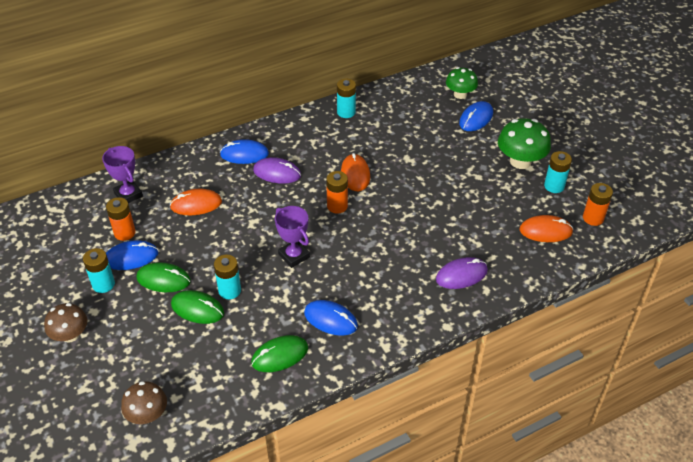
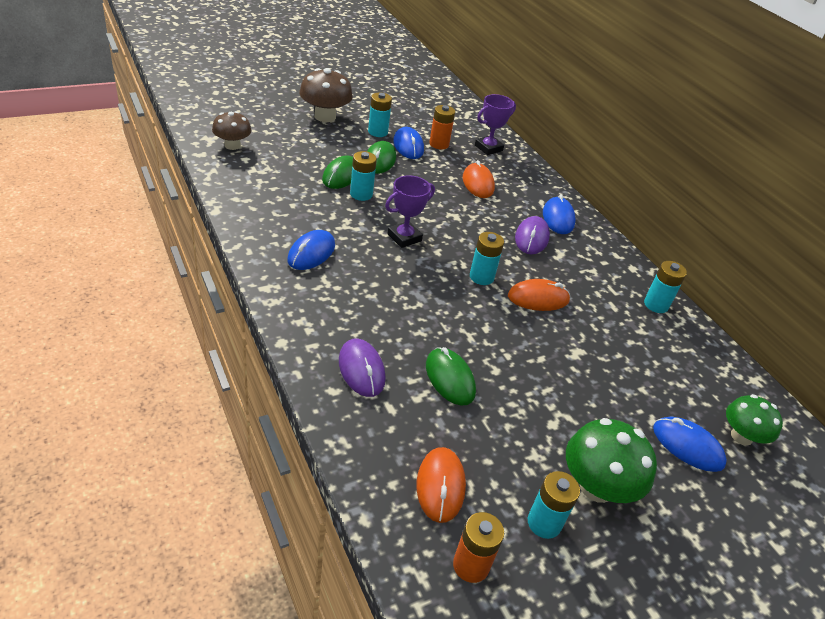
camera: 85 degrees right, 5 degrees down
(70, 335) = (325, 116): brown mushroom -> brown mushroom, size x1.50
(280, 355) = (273, 216): green mouse -> green mouse (450, 378)
(337, 206) = (481, 277): orange battery -> turquoise battery

